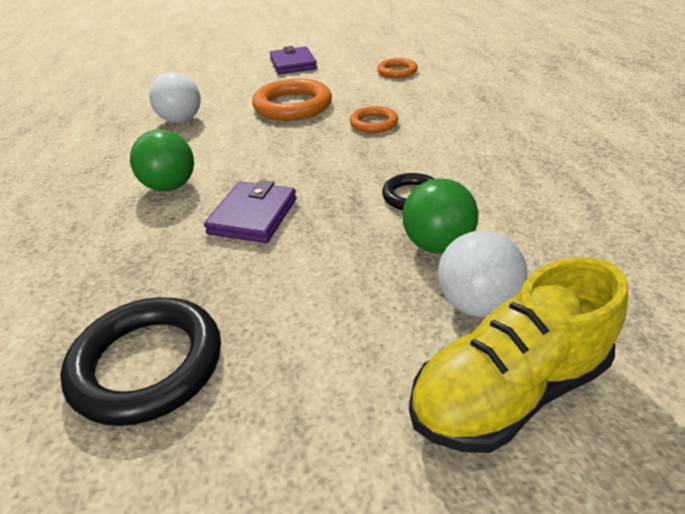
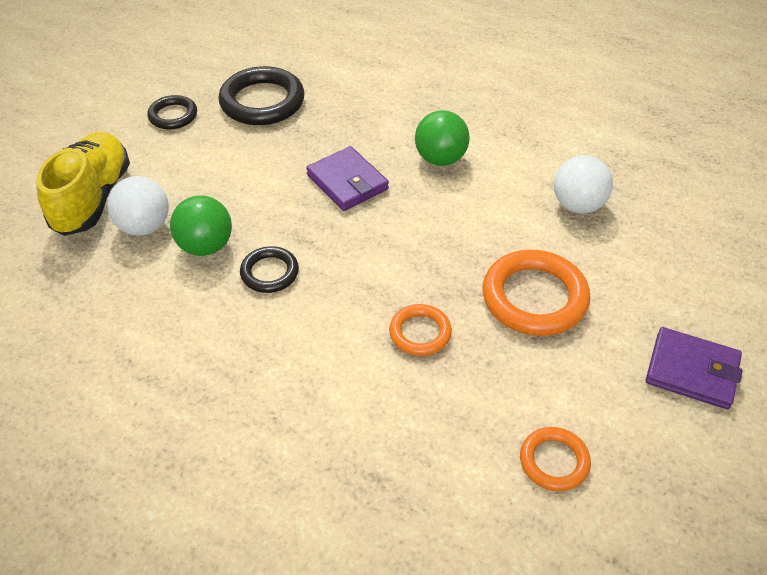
camera: 125 degrees right, 10 degrees up
(258, 451) = (173, 115): none -> black ring

